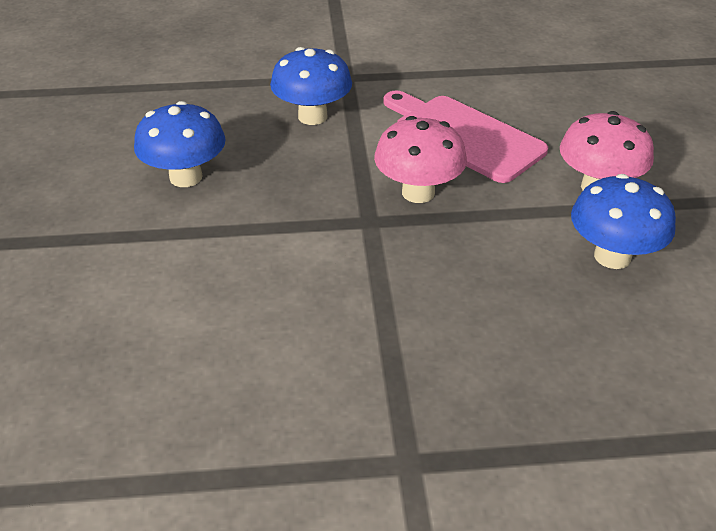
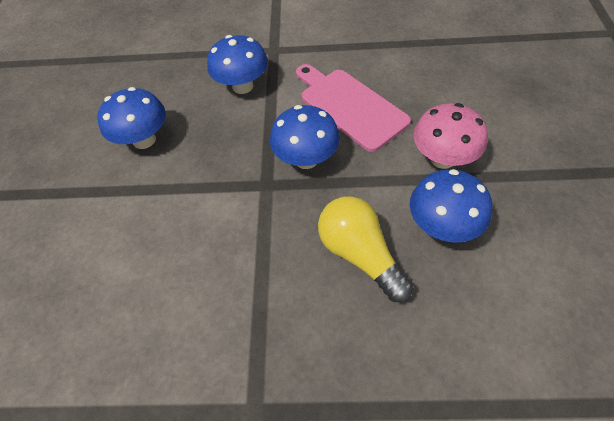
camera: 10 degrees right, 15 degrees up
(418, 192) = (306, 159): pink mushroom -> blue mushroom
(512, 290) = (360, 254): none -> yellow light bulb

